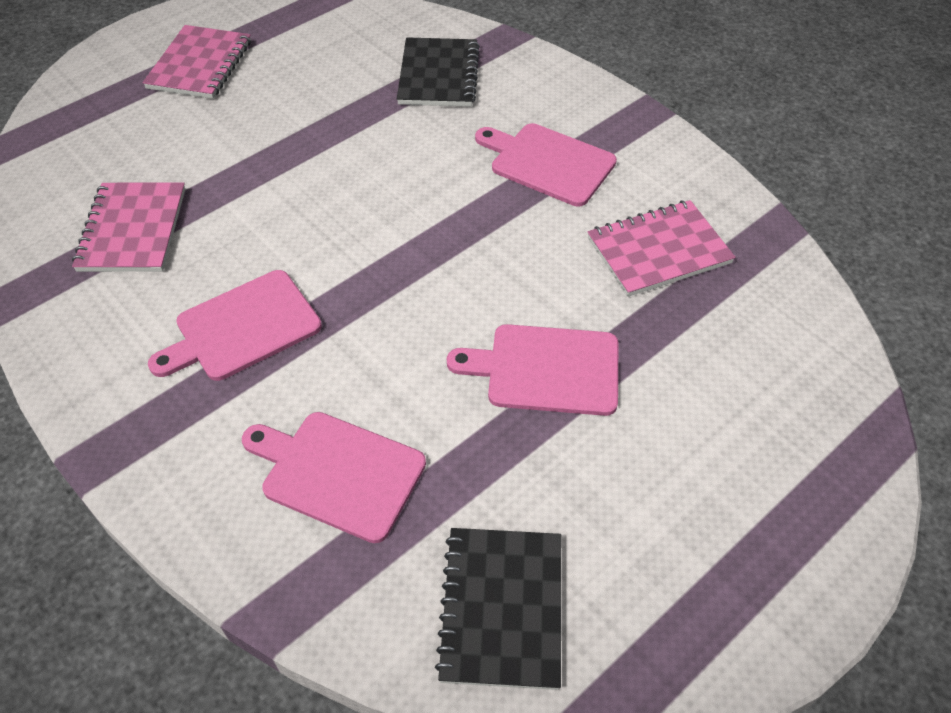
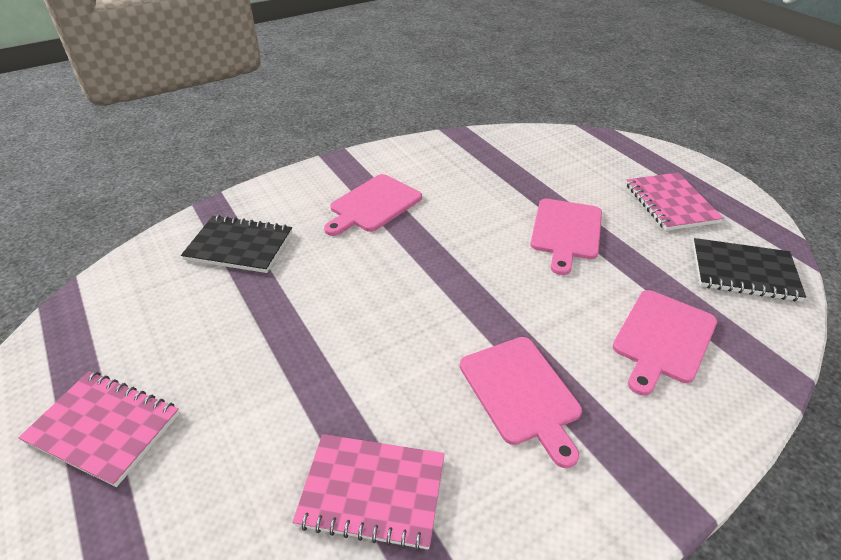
camera: 80 degrees left, 10 degrees down
(658, 250) = (470, 175): pink notebook -> pink notebook (670, 203)

